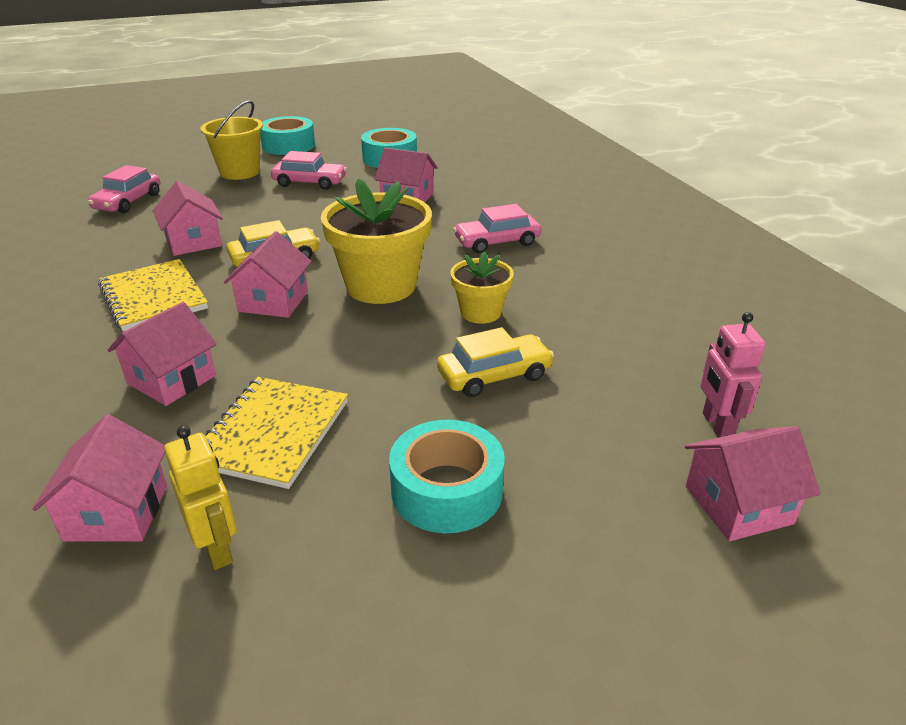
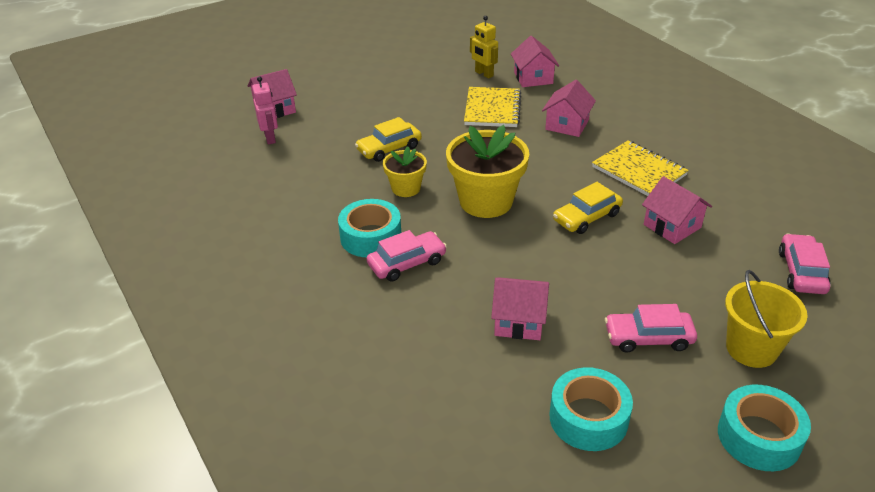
camera: 170 degrees right, 5 degrees up
(273, 301) = (553, 178): pink house -> none
(447, 490) = (401, 99): turquoise tape -> turquoise tape (371, 237)

